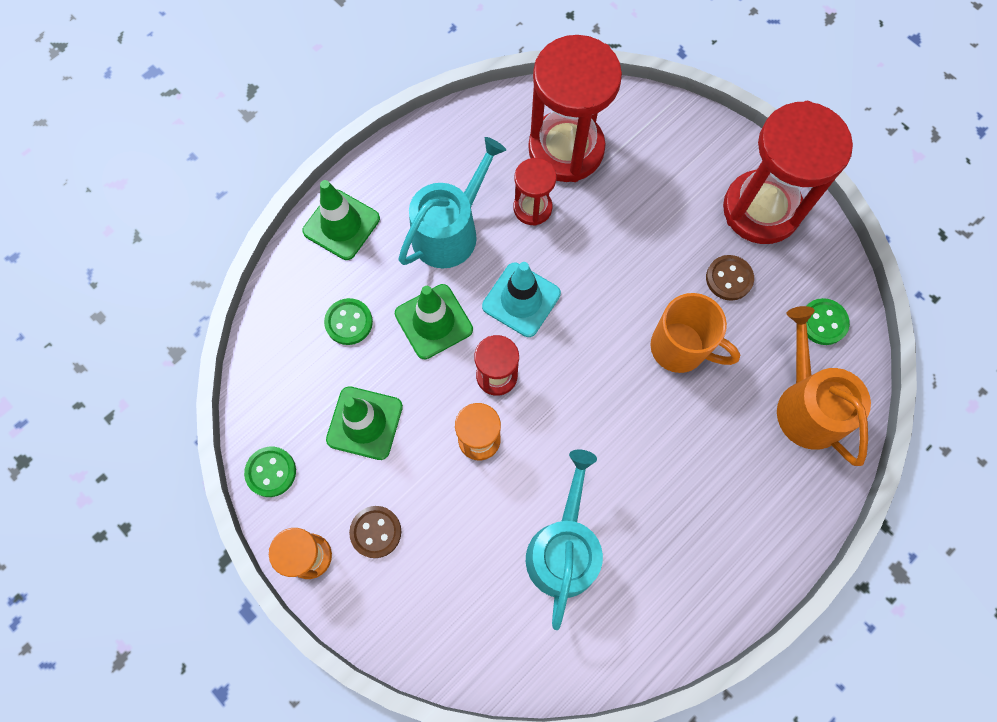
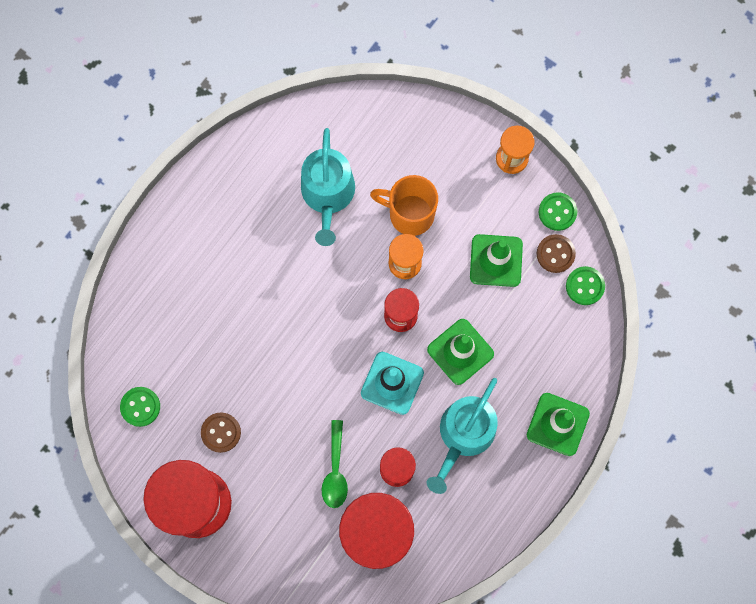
camera: 170 degrees right, 5 degrees up
(349, 322) = (529, 339): green button -> green button (585, 286)
(376, 532) = (468, 183): brown button -> brown button (555, 254)
(601, 217) = (335, 471): none -> green spoon
(680, 348) = (256, 364): orange mug -> orange mug (409, 214)
(806, 405) = (152, 334): orange watering can -> none

